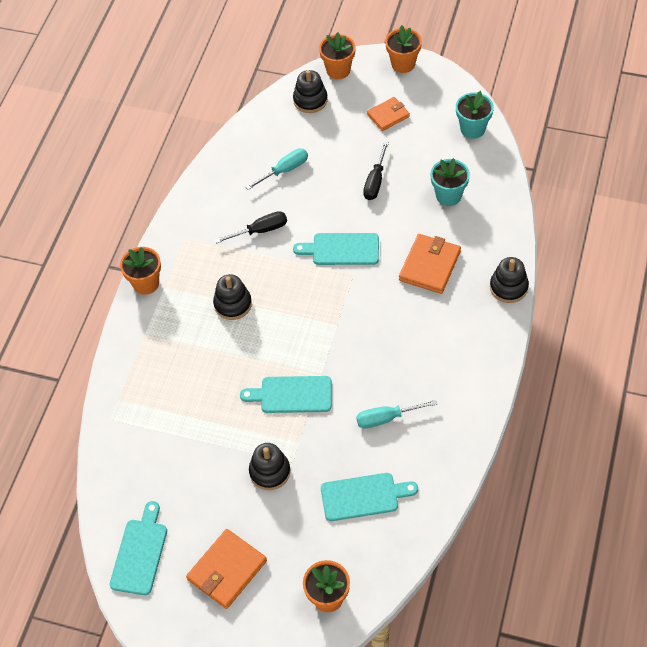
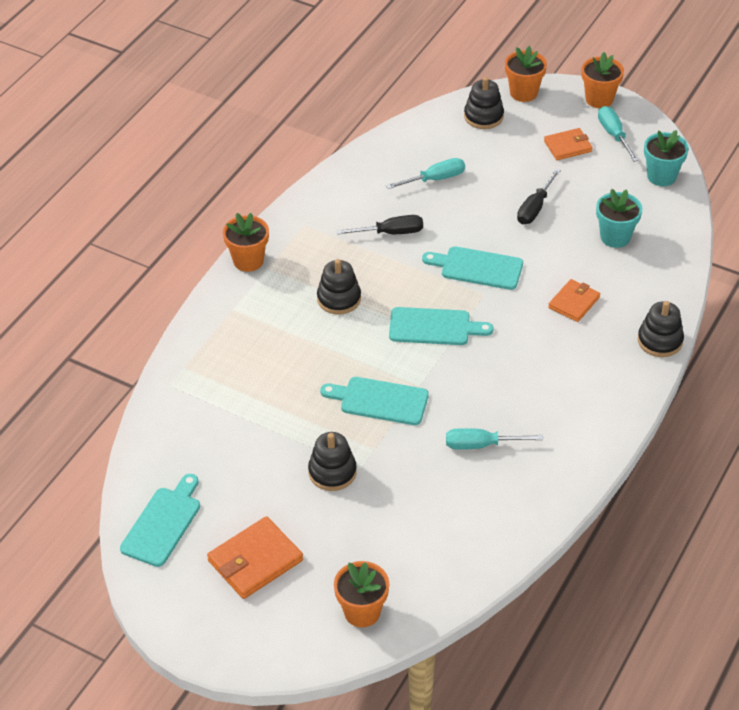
camera: 10 degrees right, 10 degrees down
(363, 496) = (432, 518): turquoise cutting board -> turquoise cutting board (434, 327)
(424, 97) = (614, 135): none -> turquoise screwdriver
(429, 266) = (574, 302): orange wallet -> orange wallet, size x0.65

